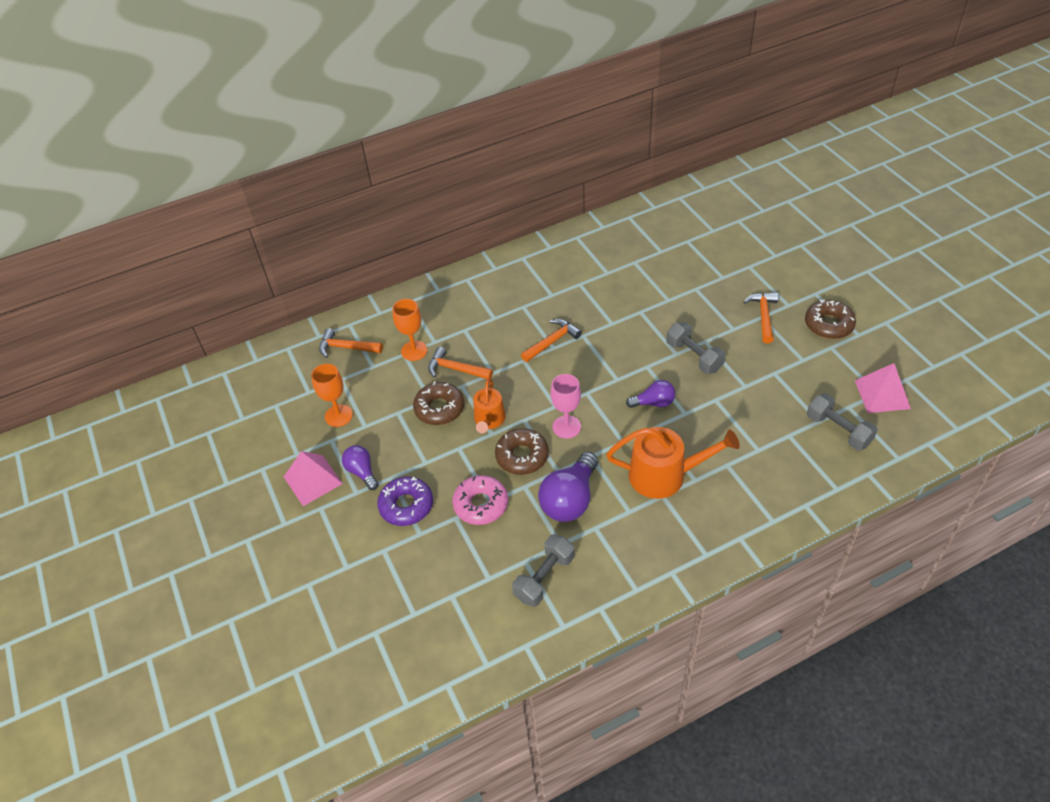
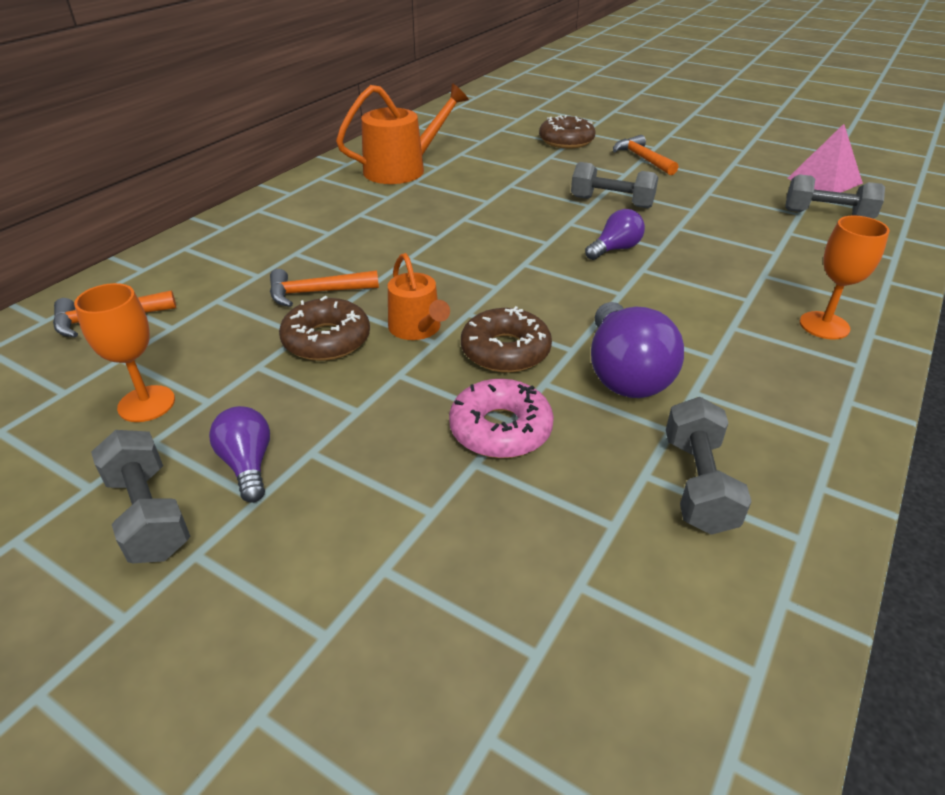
camera: 35 degrees left, 10 degrees down
(313, 480) = (149, 514): pink pyramid -> grey dumbbell
(362, 472) = (248, 465): purple light bulb -> purple light bulb turned 45 degrees clockwise
(406, 505) = (372, 481): purple donut -> none
(414, 351) = (232, 292): orange goblet -> orange goblet (824, 325)
(552, 341) = (430, 232): orange hammer -> none
(566, 427) = (534, 302): pink goblet -> none
(664, 475) = (710, 307): orange watering can -> orange watering can (402, 169)
(828, 324) = (709, 150): brown donut -> brown donut (566, 141)

